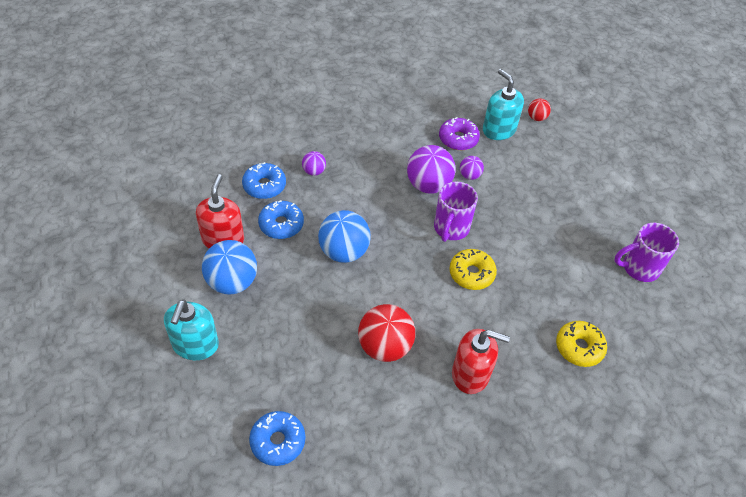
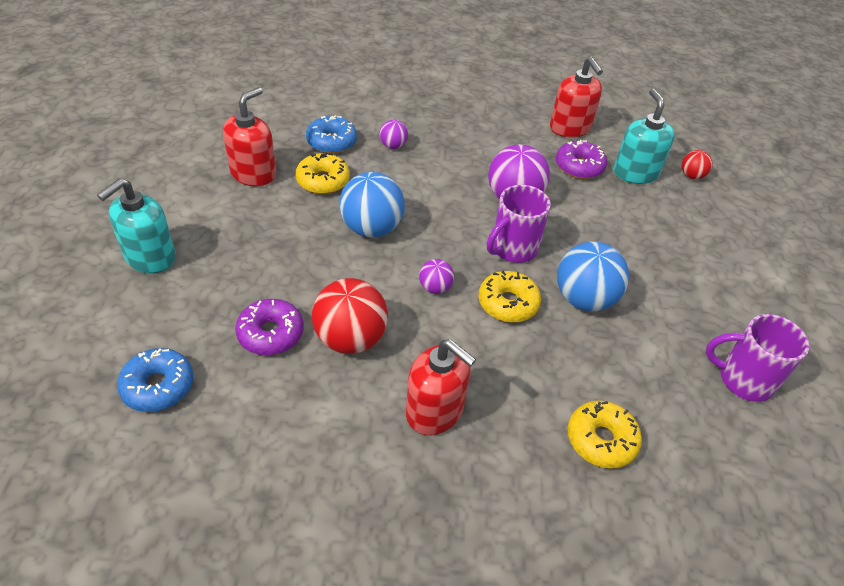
camera: 25 degrees right, 5 degrees down
(232, 282) = (232, 214): blue ball -> blue ball (584, 299)
(281, 224) = (323, 181): blue donut -> yellow donut
(328, 367) = (271, 333): none -> purple donut
(433, 105) = (570, 128): none -> red soap dispenser
(469, 175) = (570, 205): purple ball -> purple ball (435, 288)

